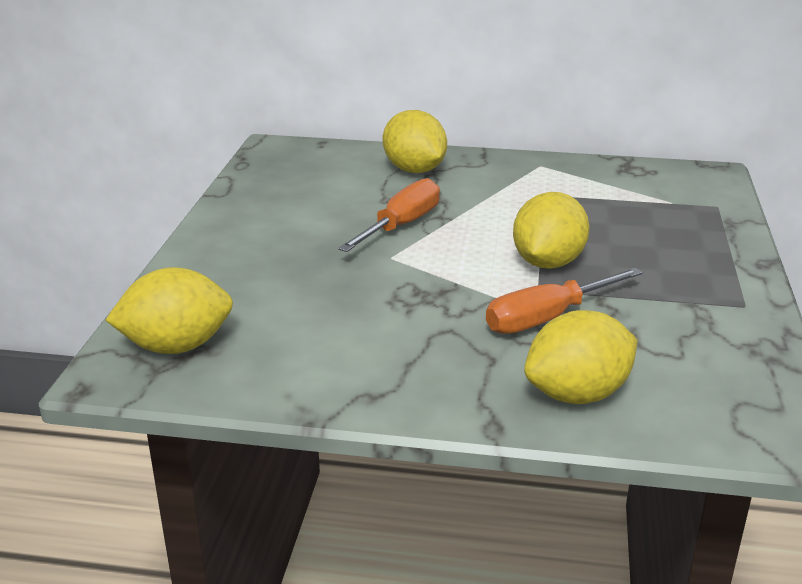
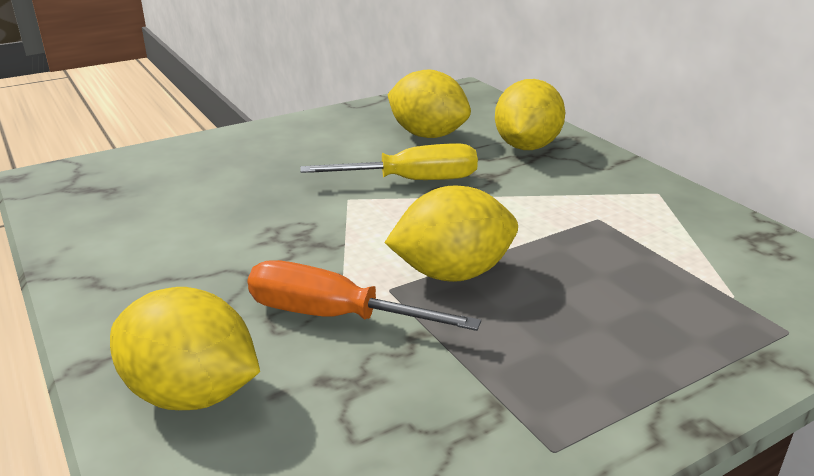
camera: 50 degrees right, 0 degrees up
(176, 346) = (102, 181): yellow lemon -> yellow lemon (428, 135)
(402, 225) = (413, 181): orange screwdriver -> yellow screwdriver

